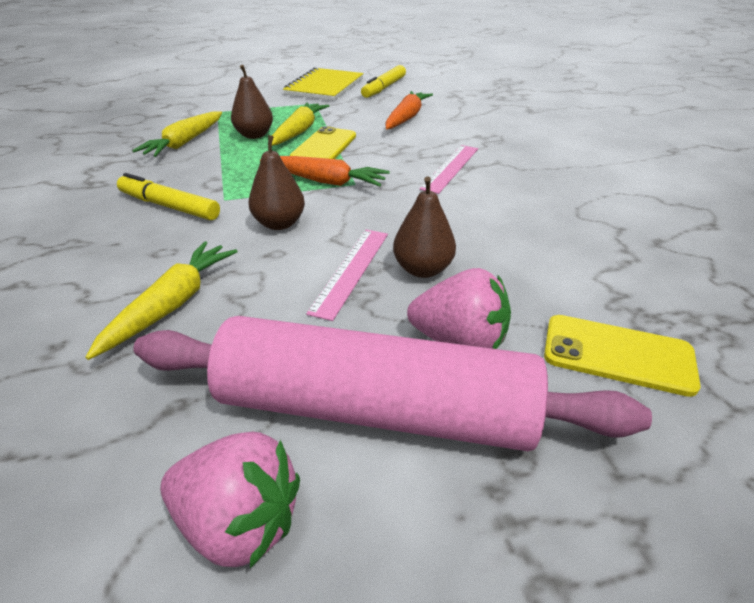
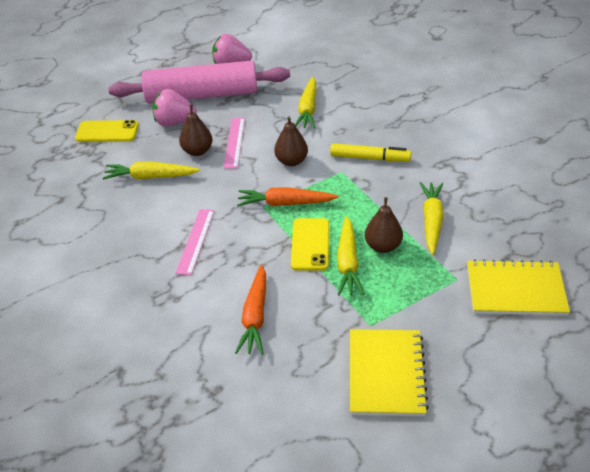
camera: 165 degrees right, 5 degrees up
(182, 101) = (515, 290): none -> yellow notebook
(384, 88) = (309, 391): yellow marker -> none
(510, 245) = (150, 177): none -> yellow carrot

